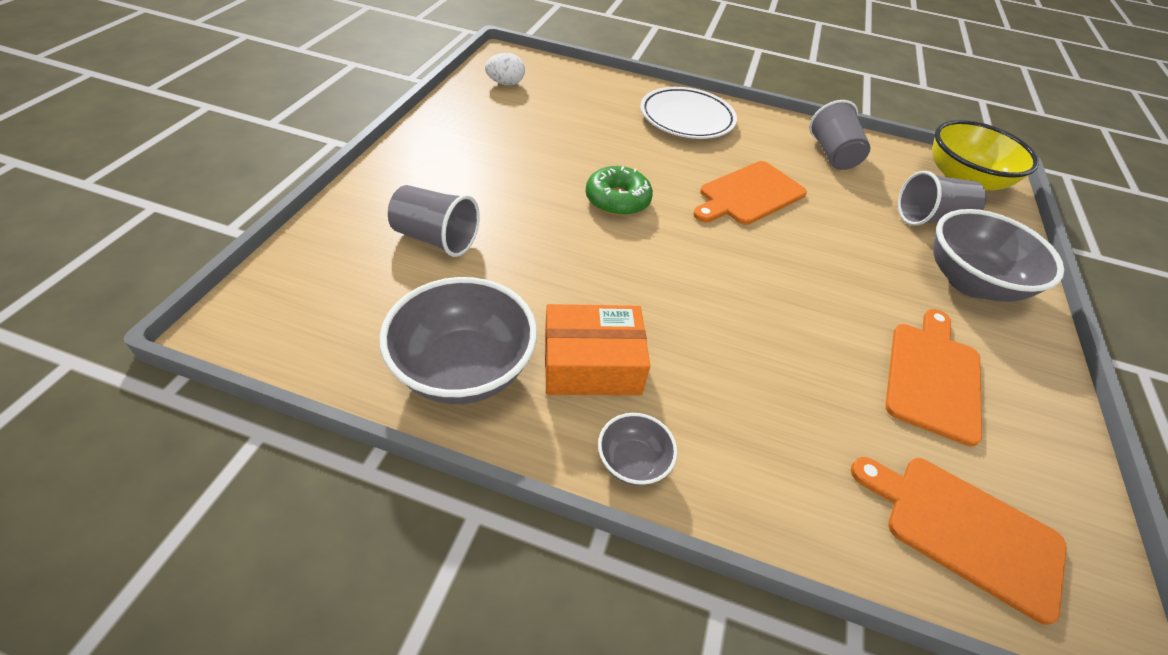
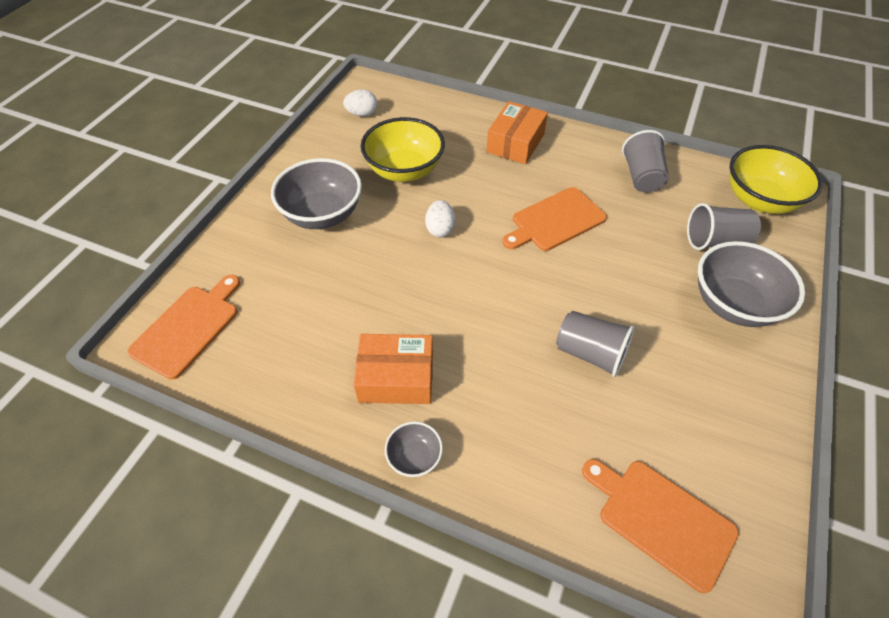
camera: 10 degrees right, 5 degrees up
(436, 238) = (290, 269): grey cup -> grey cup (590, 353)
(464, 369) = (300, 381): grey bowl -> grey bowl (322, 214)
(564, 140) = (404, 170): none -> yellow bowl
(617, 200) = (440, 229): green donut -> white egg
(686, 118) = (515, 143): white plate -> orange box
(933, 377) = (673, 392): orange cutting board -> orange cutting board (188, 328)

